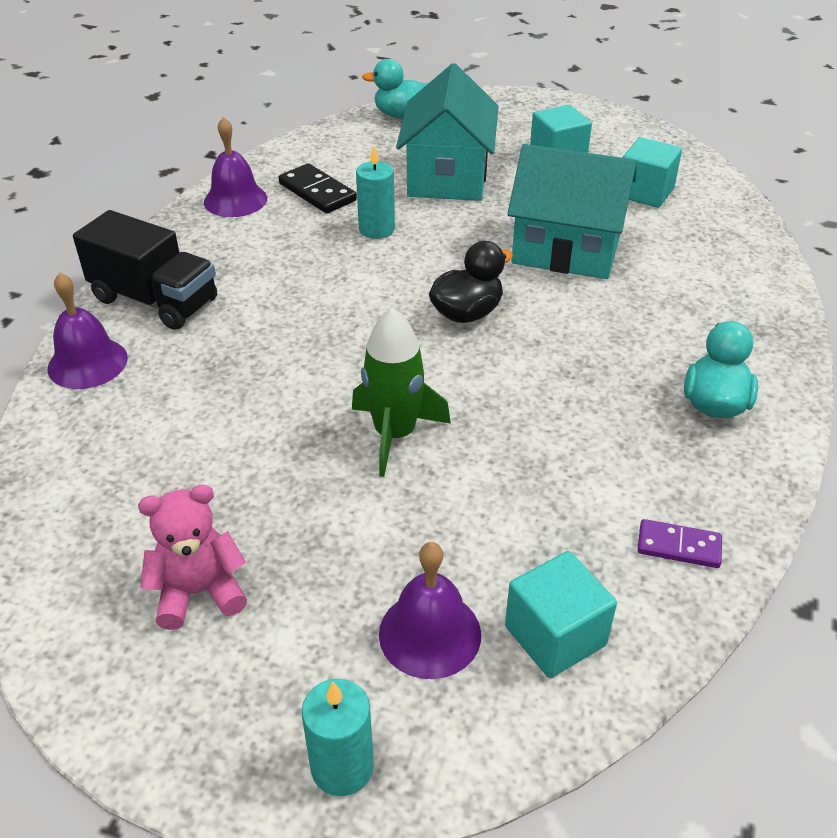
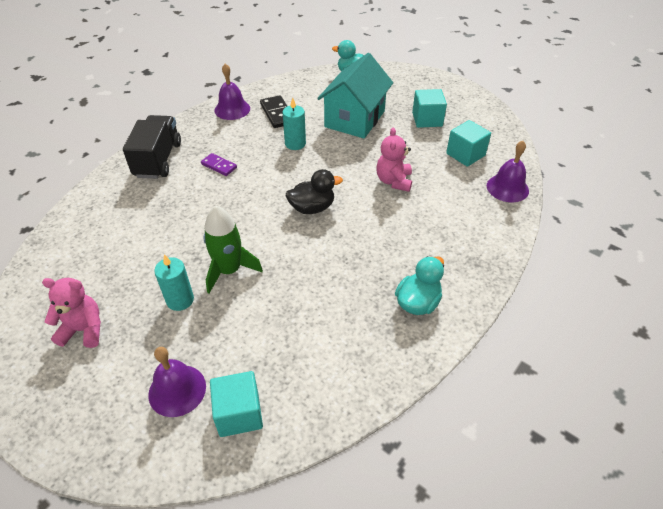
camera: 20 degrees right, 5 degrees up
(87, 363) = (106, 188): purple bell -> purple bell (507, 188)
(155, 300) = (158, 160): black truck -> black truck turned 135 degrees counterclockwise
(342, 767) = (92, 447): turquoise candle -> turquoise candle (180, 300)
(566, 249) = (394, 181): turquoise house -> pink teddy bear
(678, 546) = (339, 384): purple domino -> purple domino (219, 166)

